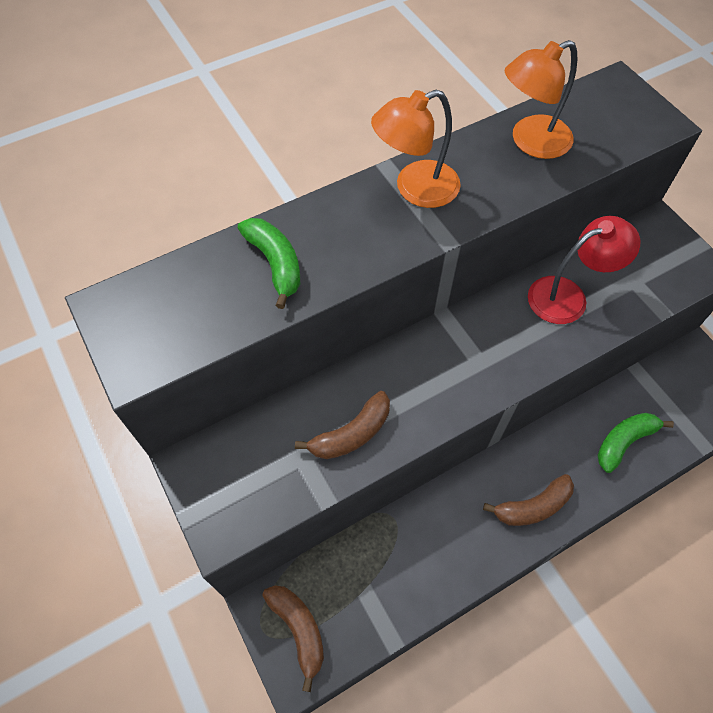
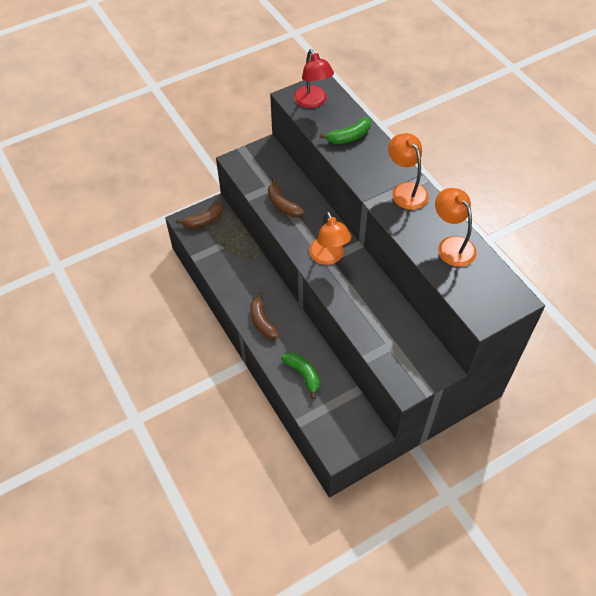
camera: 90 degrees right, 5 degrees down
(474, 359) = (329, 257): none -> orange lamp
(568, 296) = (376, 307): red lamp -> red lamp (313, 102)

